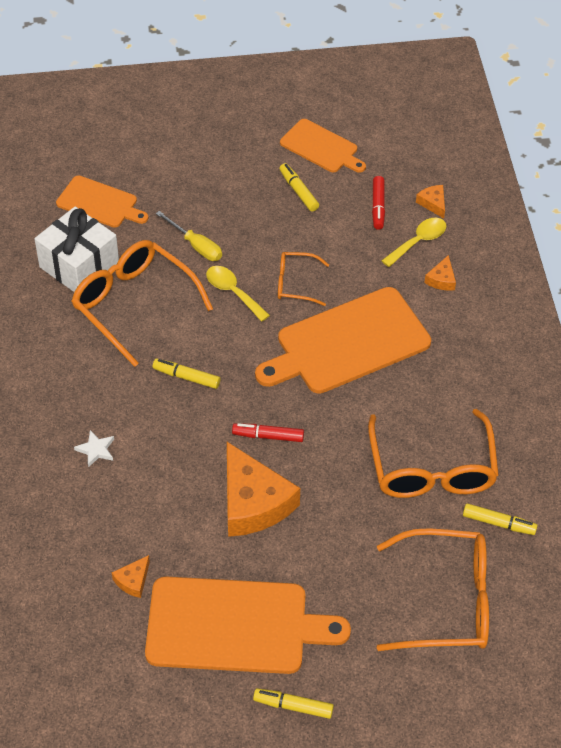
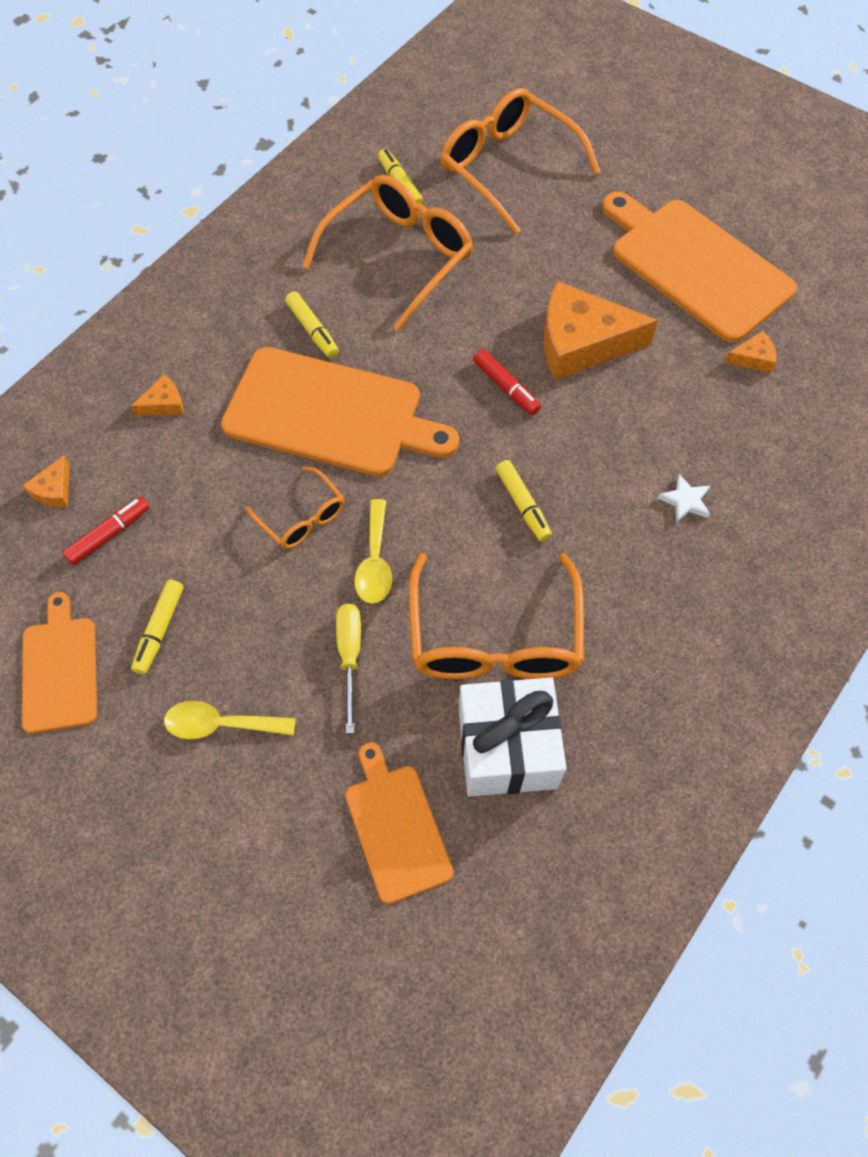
camera: 135 degrees left, 10 degrees up
(253, 502) = (581, 343): orange cheese -> orange cheese turned 105 degrees counterclockwise
(293, 706) = (702, 187): yellow marker -> yellow marker (312, 330)
(418, 241) = (128, 460): yellow spoon -> yellow spoon (220, 724)

